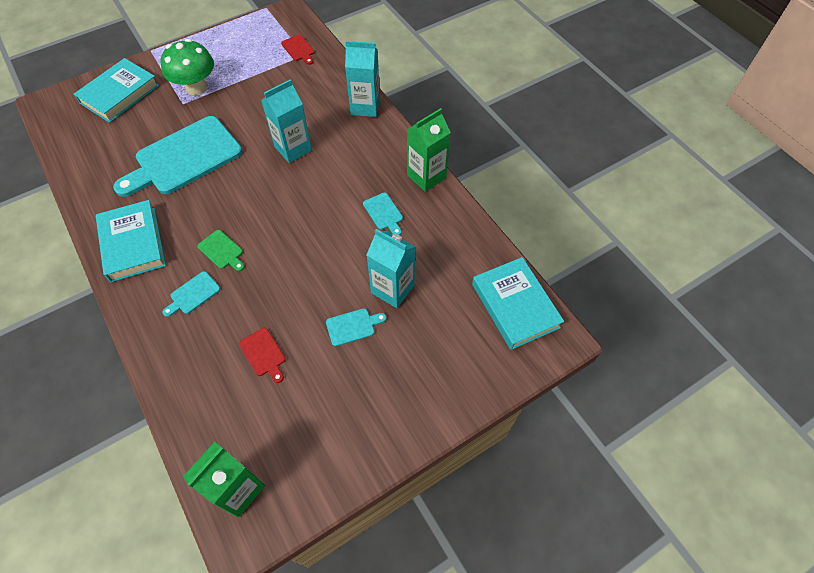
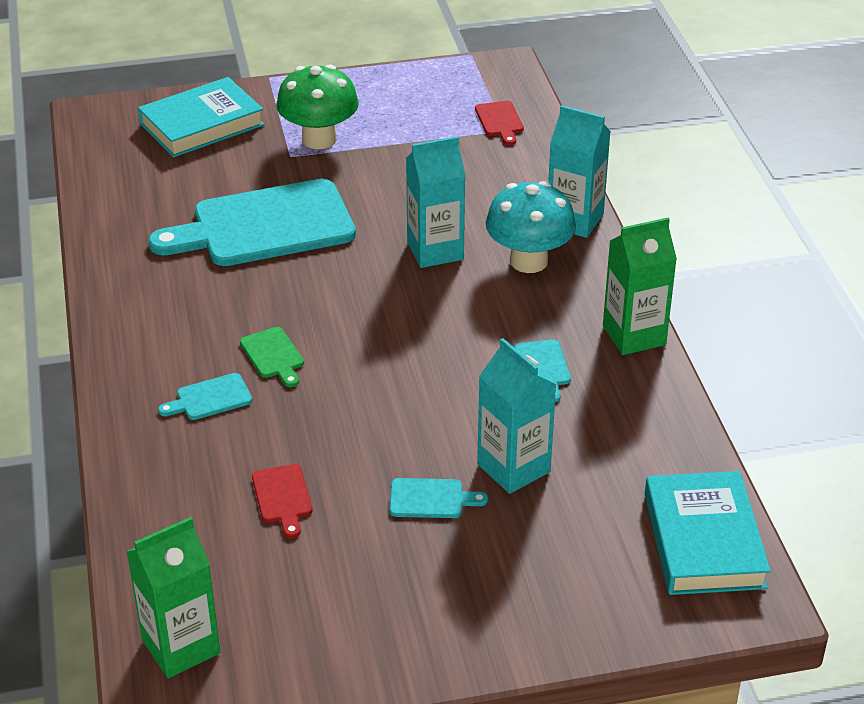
camera: 20 degrees right, 20 degrees down
(133, 244) = (148, 316): turquoise book -> none
(349, 141) = (529, 261): none -> turquoise mushroom

